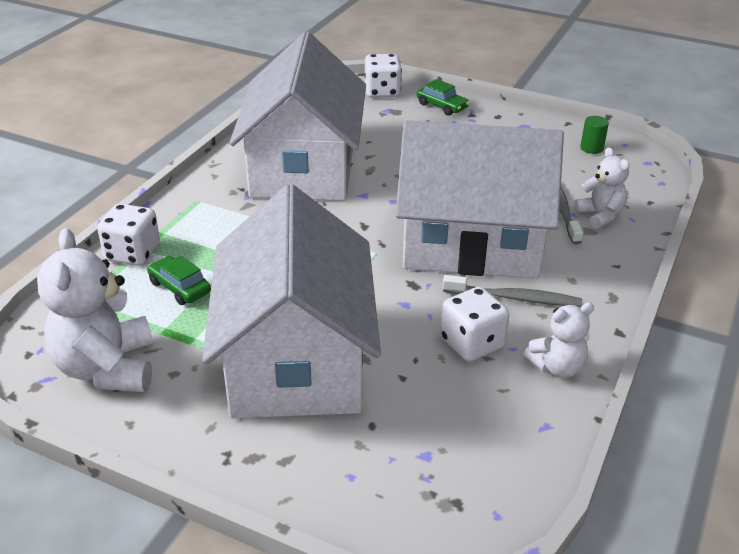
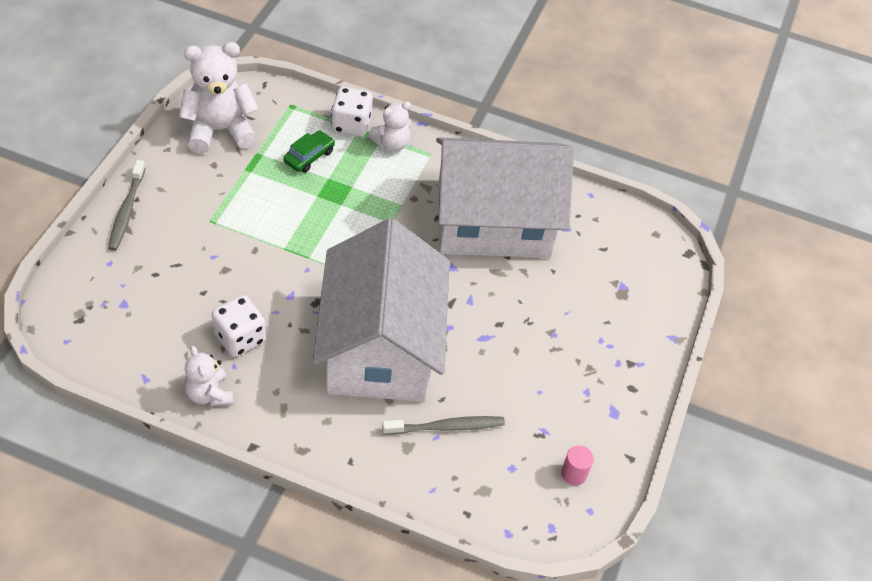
camera: 80 degrees right, 15 degrees up
(295, 360) = (224, 229): white house -> none
(382, 92) = (664, 282): white dice -> none
(442, 106) = (643, 336): green car -> none
(514, 298) = (299, 373): grey toothbrush -> grey toothbrush (126, 210)
(591, 148) = (574, 474): green cylinder -> pink cylinder
(600, 215) = (435, 460): white teddy bear -> white teddy bear (391, 144)

